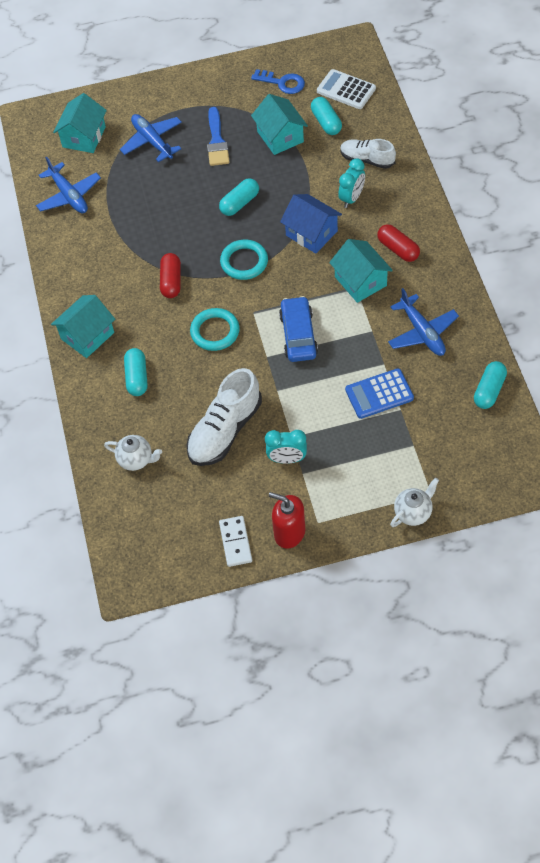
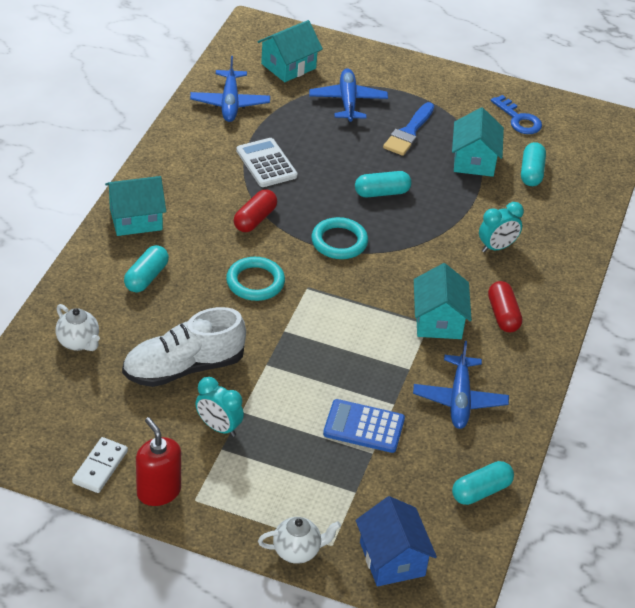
camera: 25 degrees right, 15 degrees down
(298, 335) = (332, 330): blue car -> none
(311, 233) = (428, 254): blue house -> blue house (392, 559)
(346, 90) = (577, 157): white calculator -> white calculator (266, 163)
(367, 159) = (543, 224): white shoe -> none

